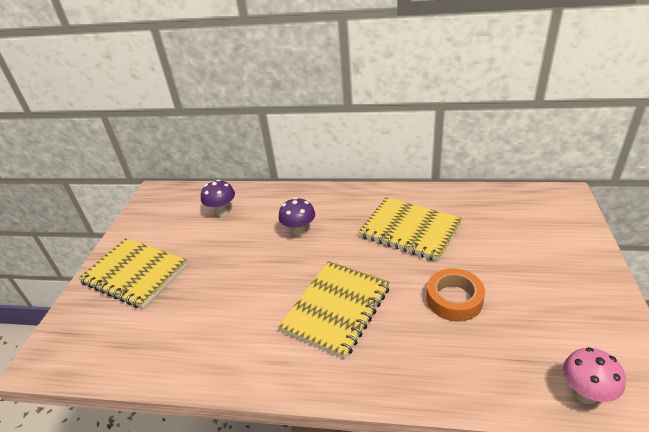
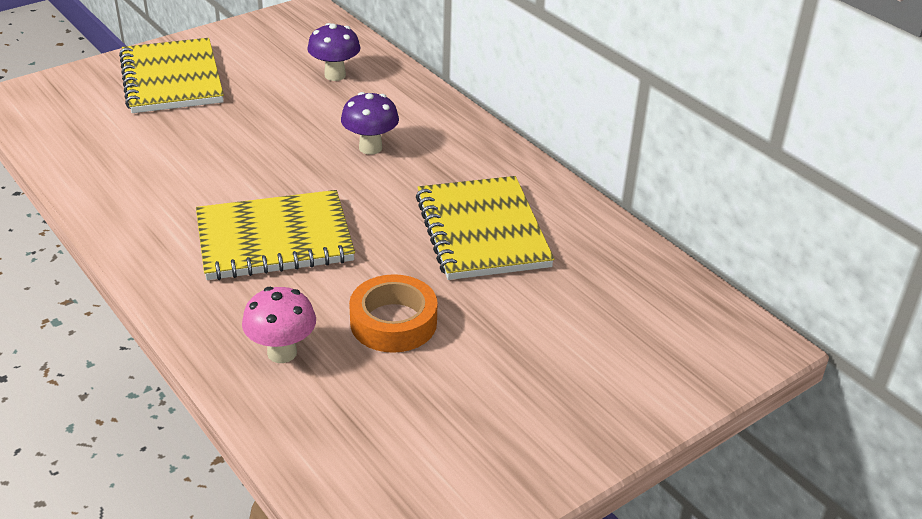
camera: 40 degrees right, 0 degrees up
(585, 393) = (348, 489): pink mushroom -> pink mushroom (282, 353)

